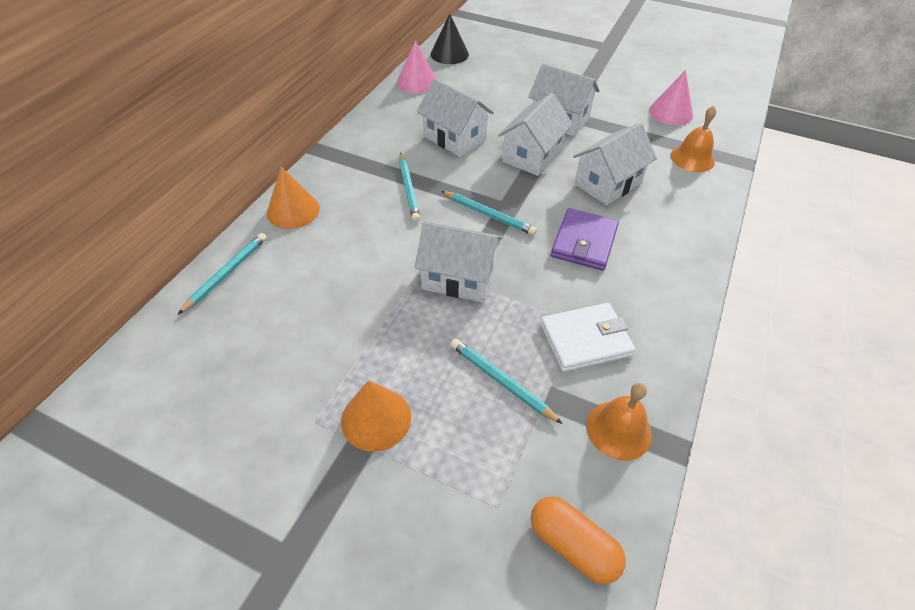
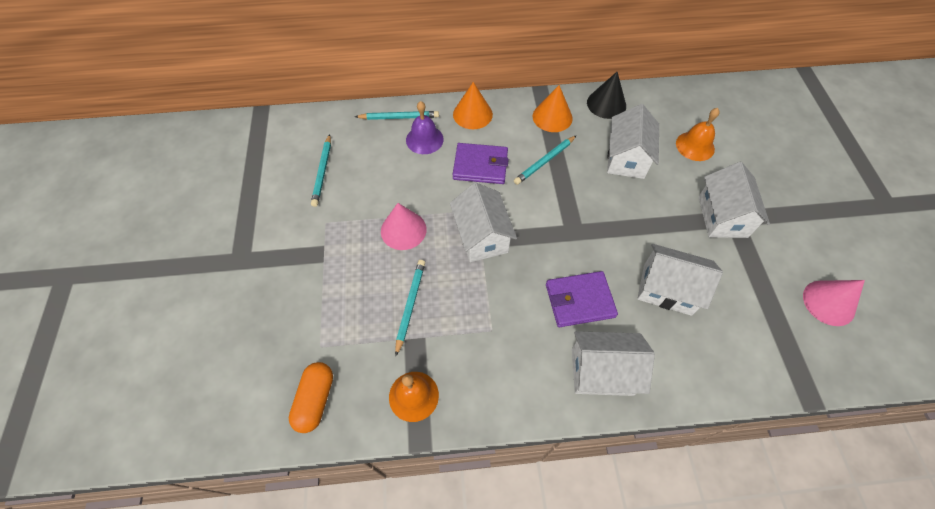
camera: 60 degrees right, 10 degrees up
(285, 265) = (424, 139): none -> purple bell
(368, 237) = (480, 166): none -> purple wallet
(376, 419) = (344, 251): orange cone -> orange cone (552, 117)
(417, 82) = (672, 98): pink cone -> pink cone (403, 230)
(449, 54) = (734, 97): black cone -> black cone (606, 104)
(489, 215) = (558, 223): turquoise pencil -> turquoise pencil (322, 172)
(532, 155) = (653, 219): white house -> white house (602, 371)
(585, 340) = (479, 342): white wallet -> none
(692, 158) = (770, 347): orange bell -> orange bell (695, 146)

